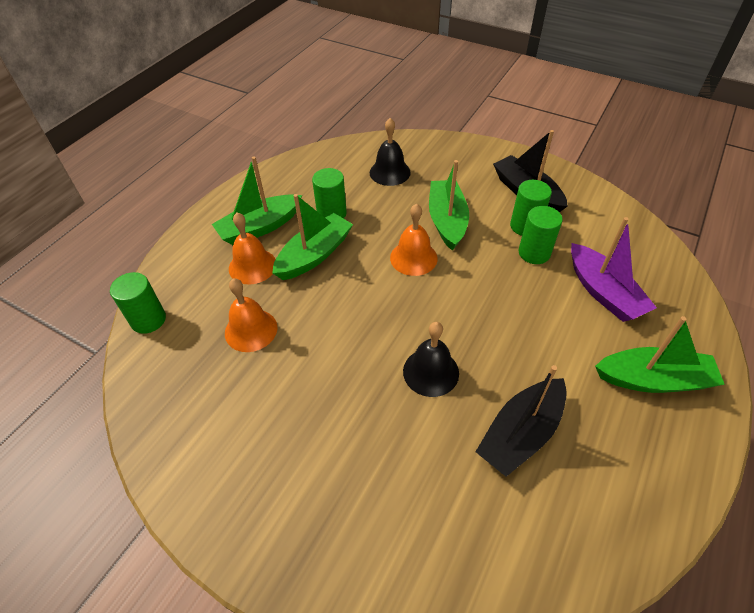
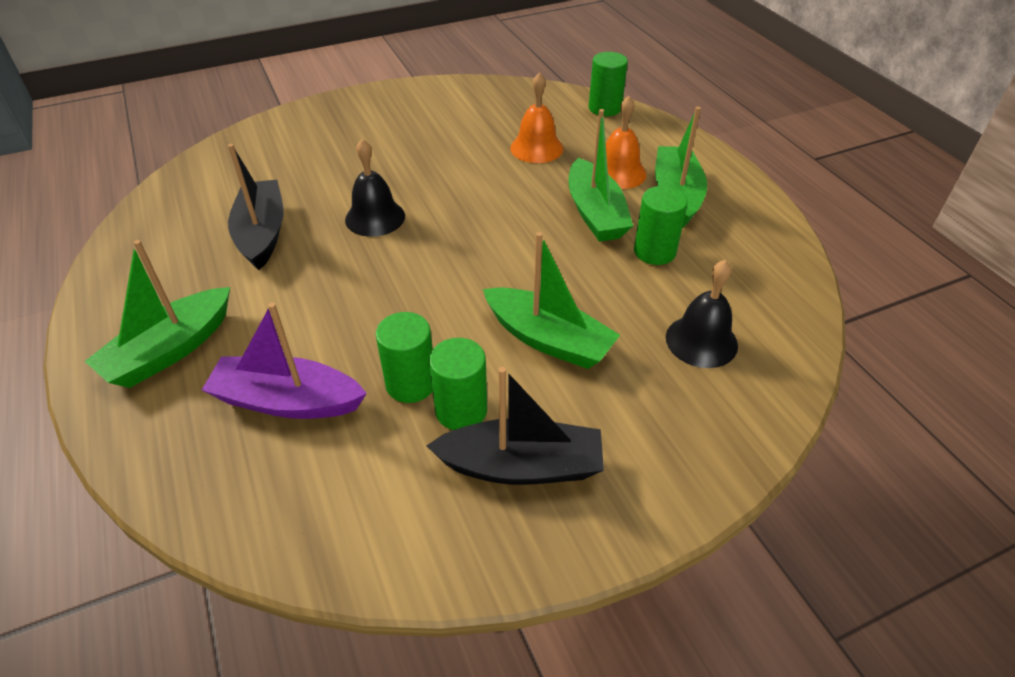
camera: 125 degrees right, 5 degrees down
(413, 258) = (517, 277): orange bell -> none

